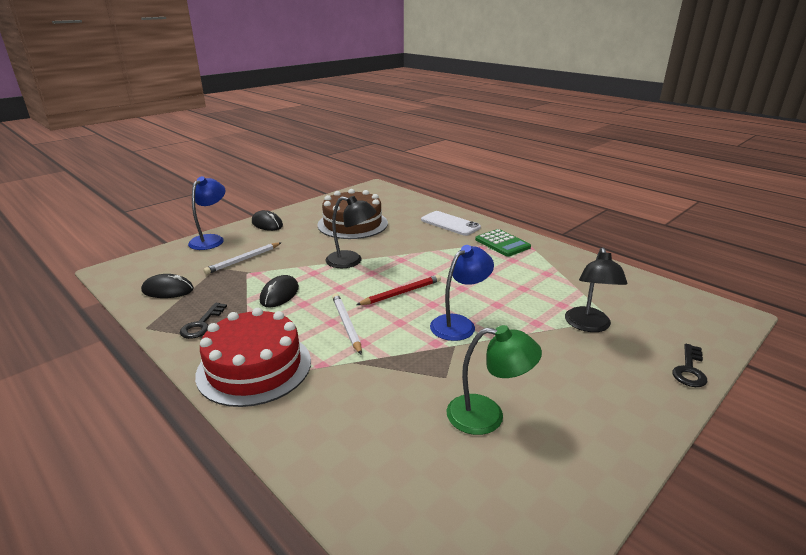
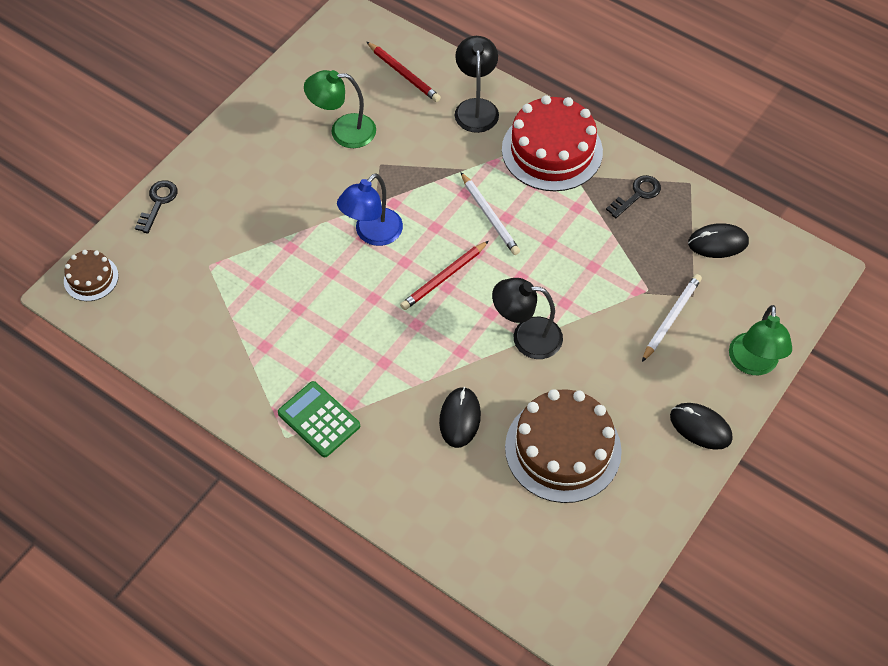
camera: 170 degrees right, 30 degrees up
(201, 324) = (637, 194): black key -> black key turned 45 degrees clockwise
(211, 239) = (753, 364): blue lamp -> green lamp
(279, 294) = (584, 254): black mouse -> black mouse (460, 418)
(396, 483) = (404, 74): none -> red pencil
(450, 224) = (403, 476): white phone -> none
(589, 326) = (235, 250): black lamp -> black lamp (476, 107)
(719, 321) = (91, 278): none -> brown cake

